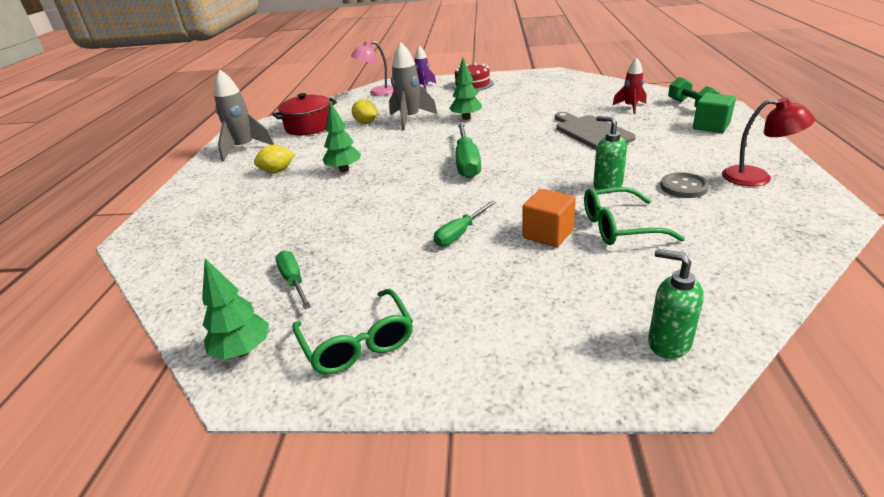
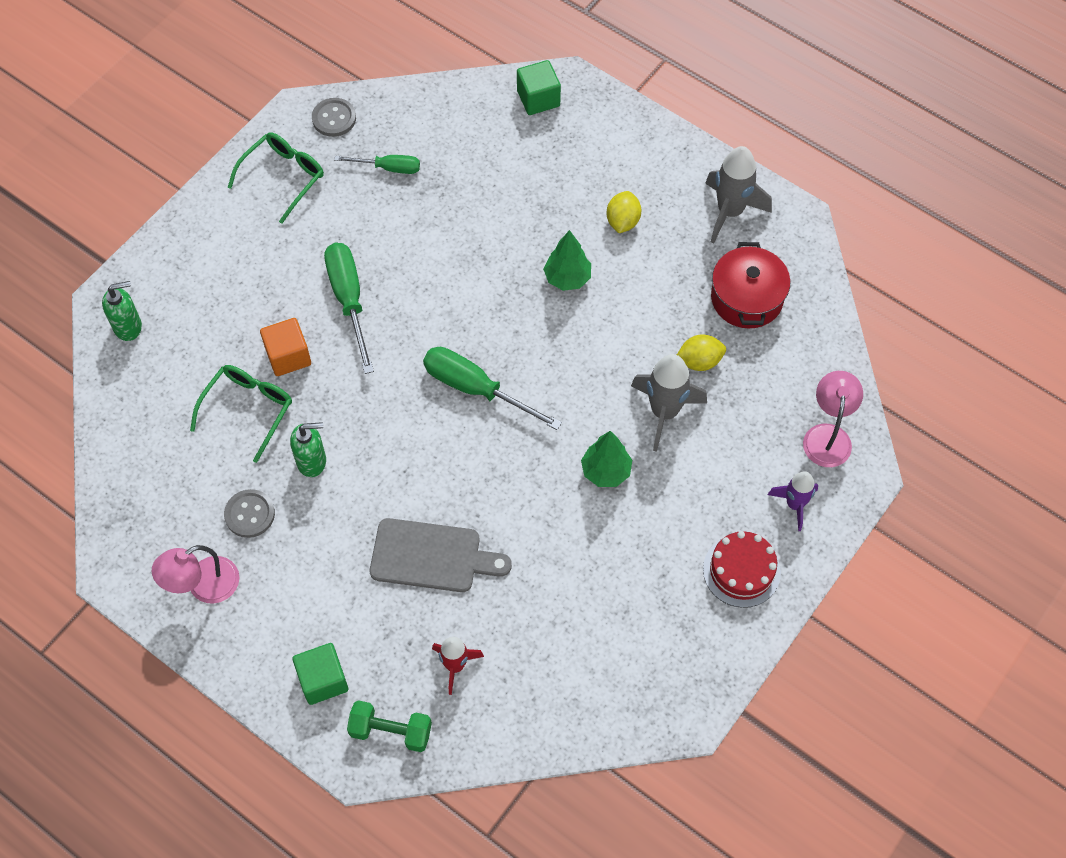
camera: 120 degrees right, 30 degrees up
(160, 244) = (538, 98): none -> green cube
(243, 351) = (334, 118): green tree -> grey button
(358, 343) = (283, 177): green glasses -> green glasses turned 120 degrees clockwise
(460, 233) = (349, 300): green screwdriver -> green screwdriver, size x1.67
(757, 177) = (203, 586): red lamp -> pink lamp

